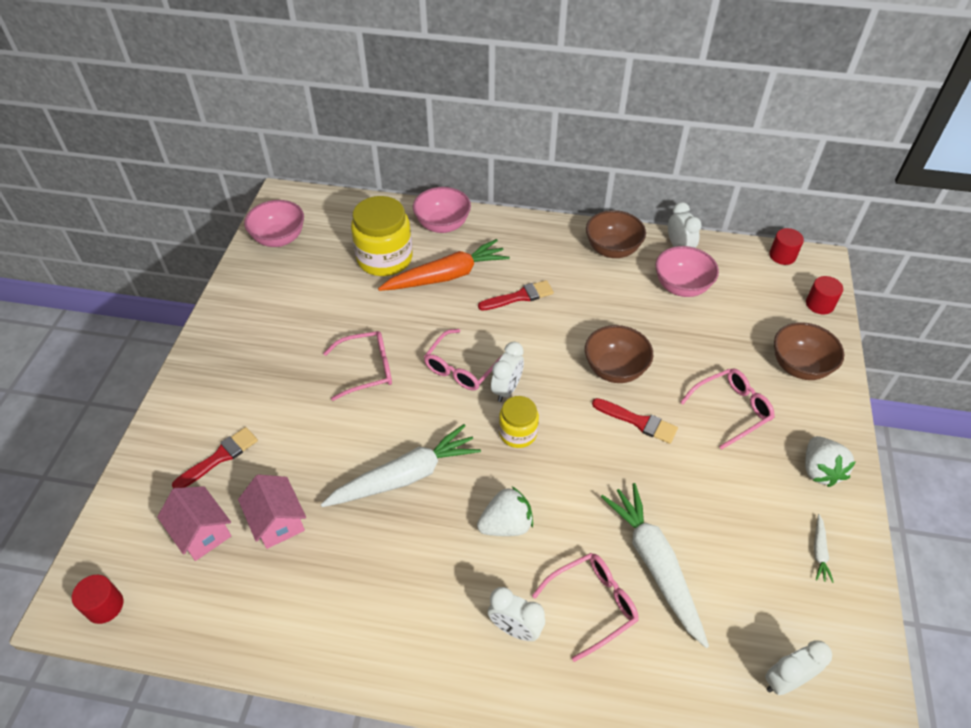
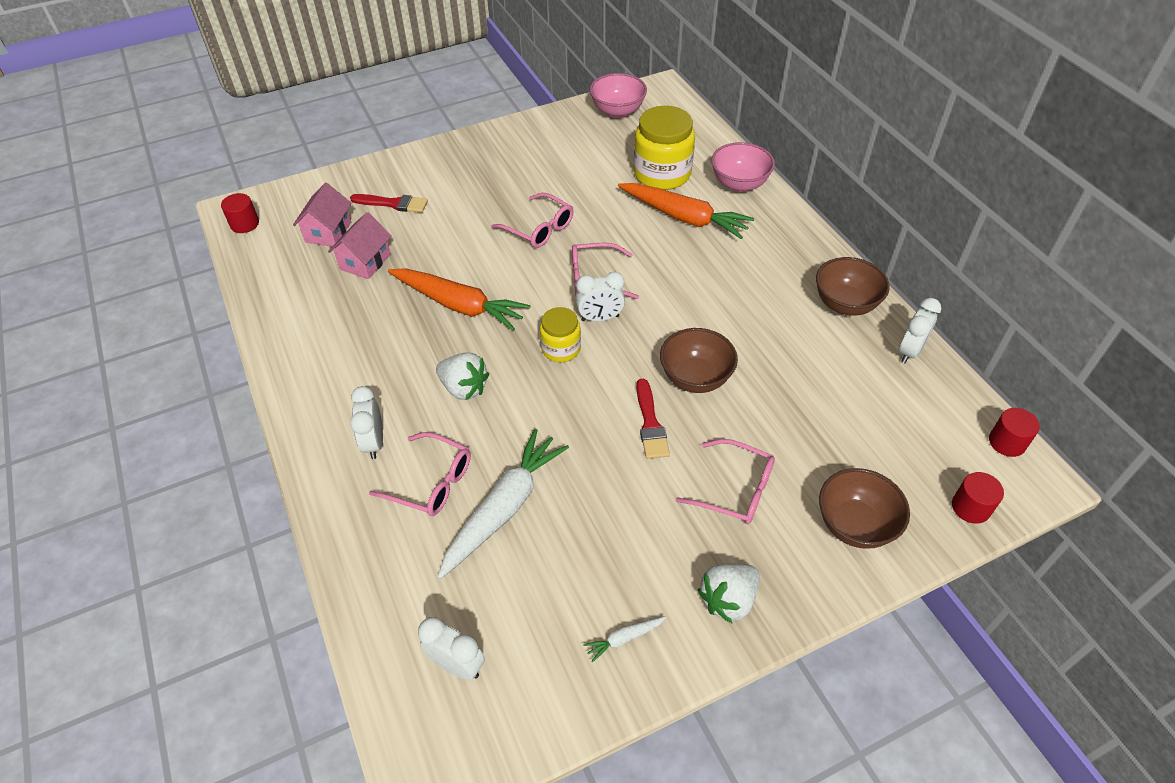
camera: 55 degrees right, 0 degrees up
(405, 476) = (459, 305): white carrot -> orange carrot
(519, 297) = (711, 272): red brush -> none
(681, 287) = (857, 378): pink bowl -> none

